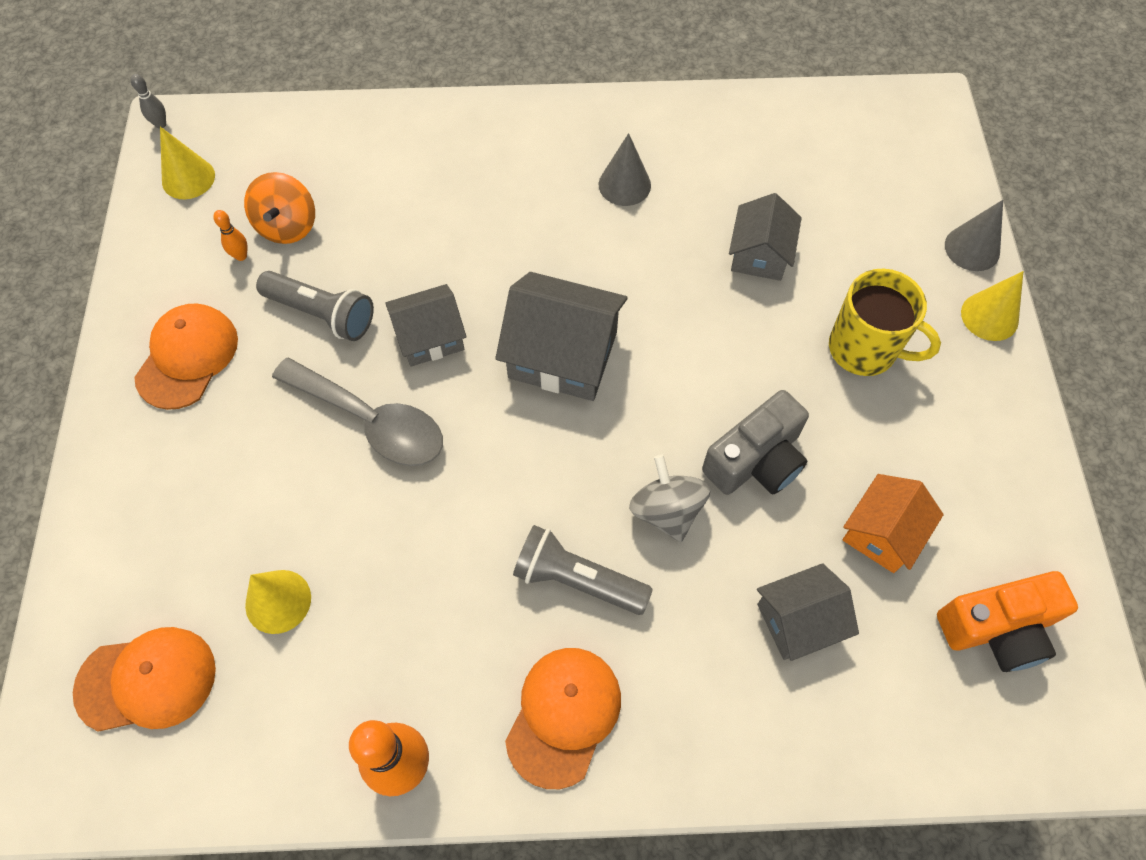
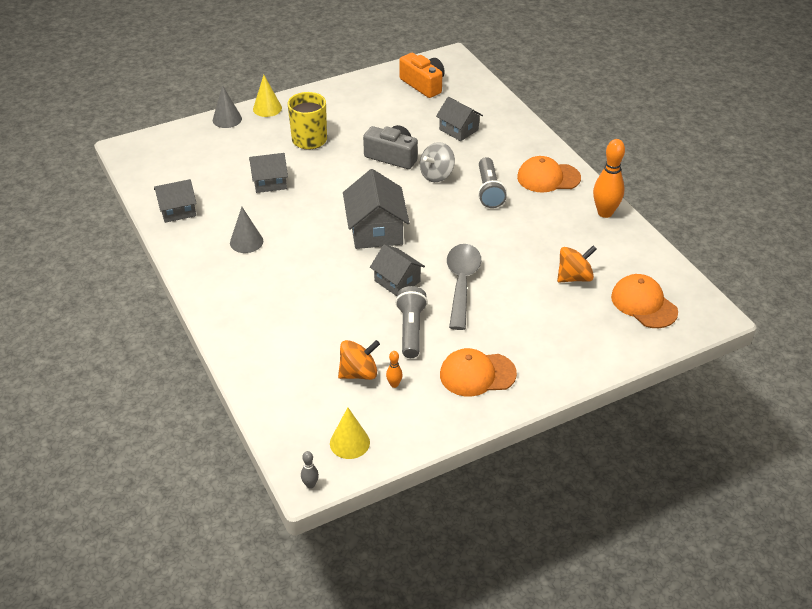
camera: 115 degrees left, 20 degrees down
(278, 601) = (574, 277): yellow cone -> orange spinning top
(739, 126) = (177, 210): none -> grey house
(882, 533) = (403, 117): orange house -> none

